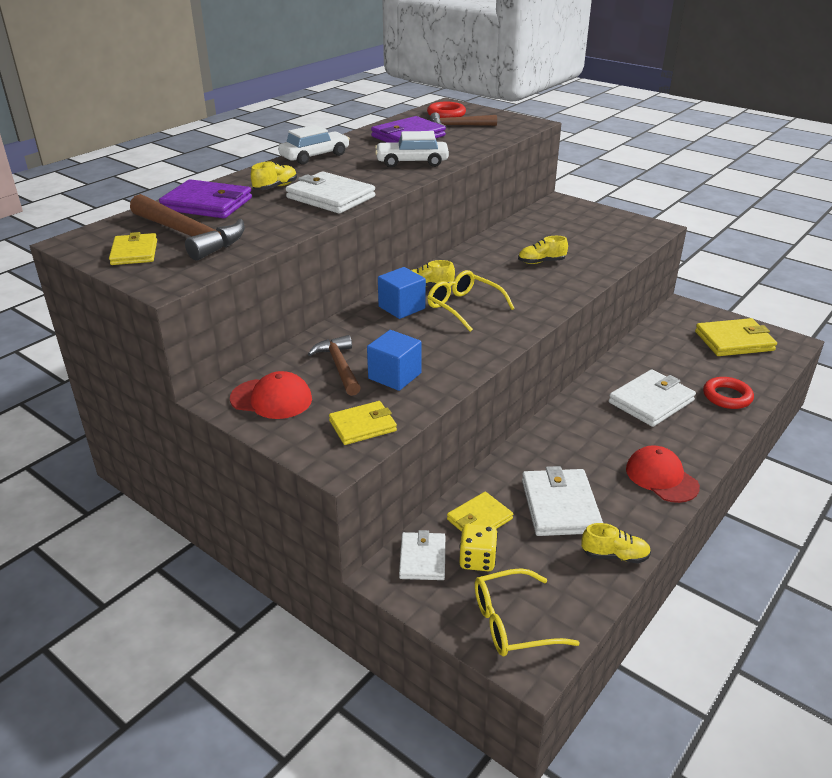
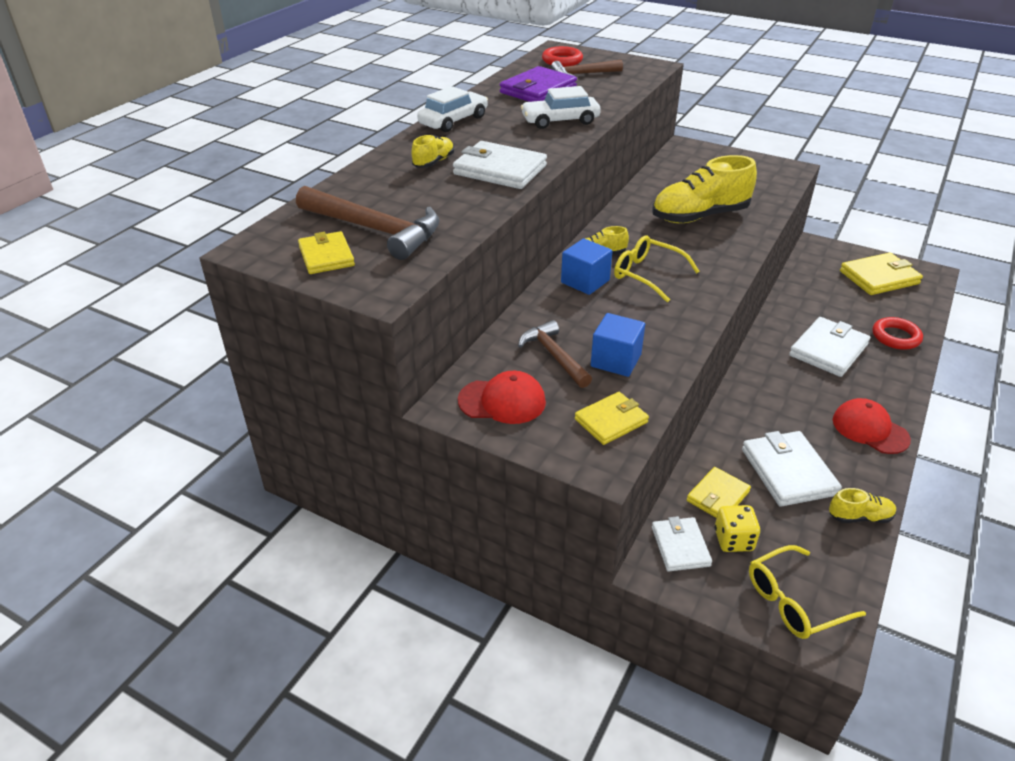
camera: 10 degrees left, 5 degrees up
(207, 204) = (371, 189): purple wallet -> none
(541, 262) = (699, 216): yellow shoe -> yellow shoe, size x2.12

